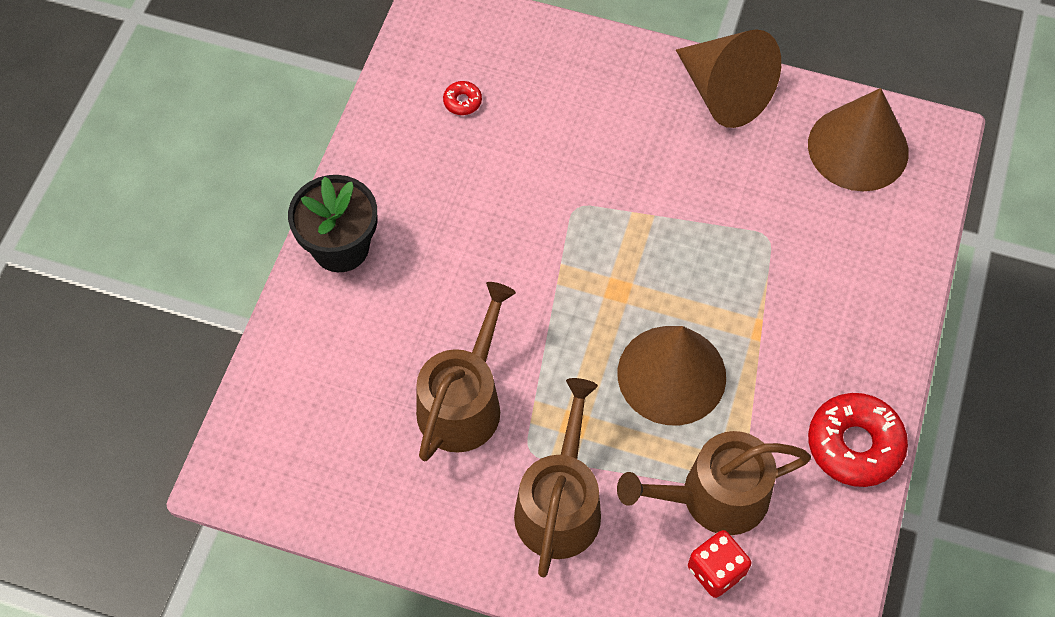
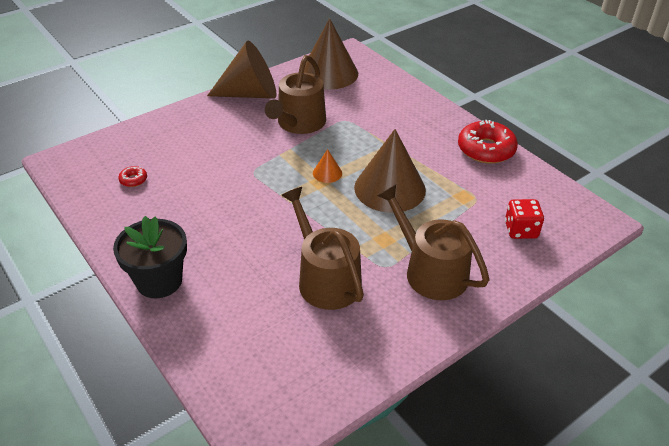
camera: 55 degrees left, 20 degrees down
(642, 287) = (327, 173): none -> orange cone
(714, 496) = (476, 209): brown watering can -> brown watering can (299, 123)

